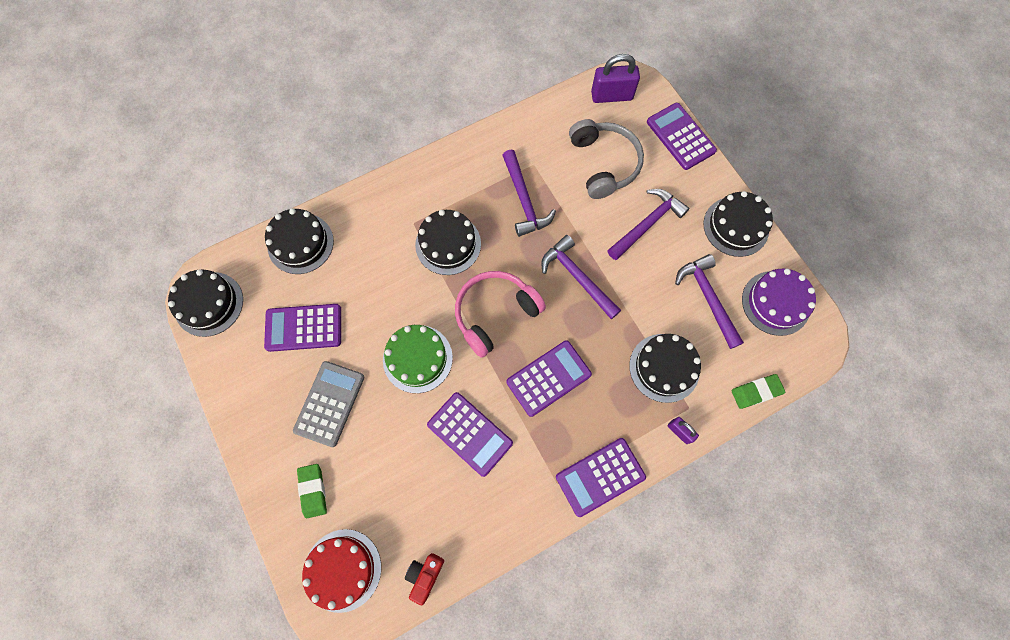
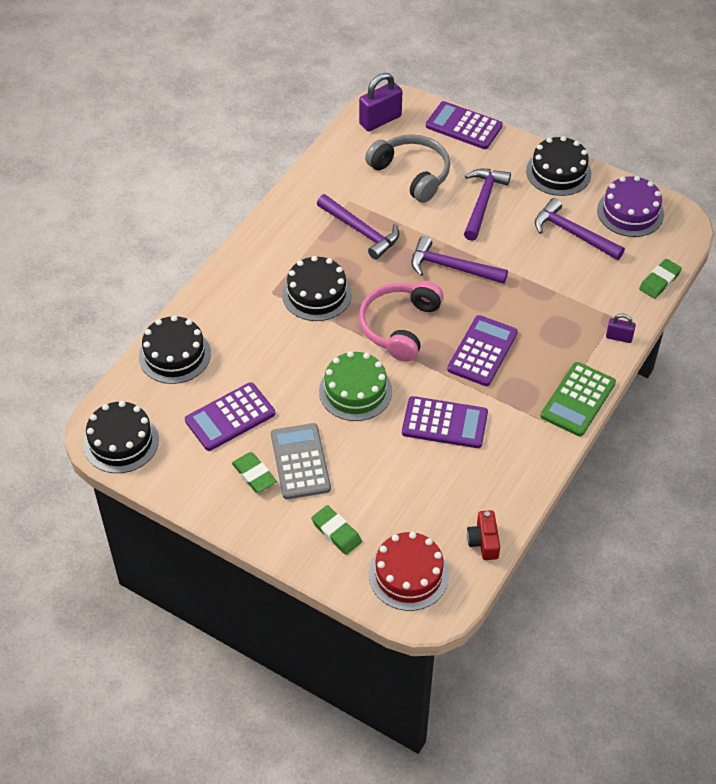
camera: 30 degrees left, 20 degrees down
(286, 395) = (254, 475): none -> green eraser
(600, 476) = (578, 399): purple calculator -> green calculator
(664, 367) = (573, 299): black cake -> none

